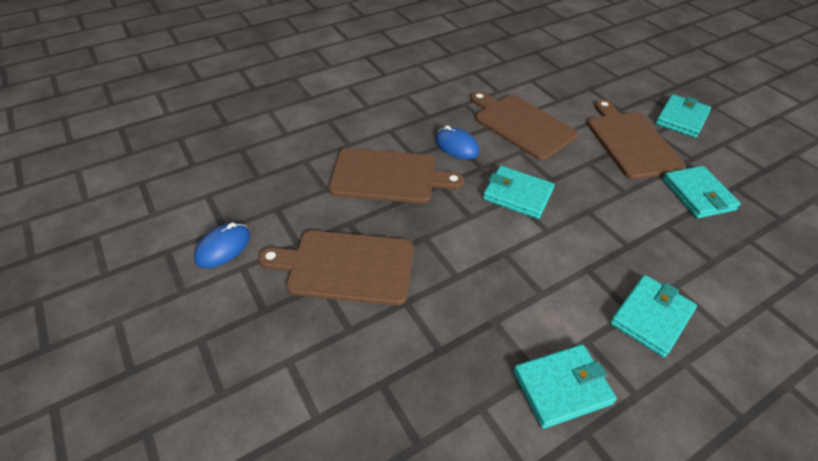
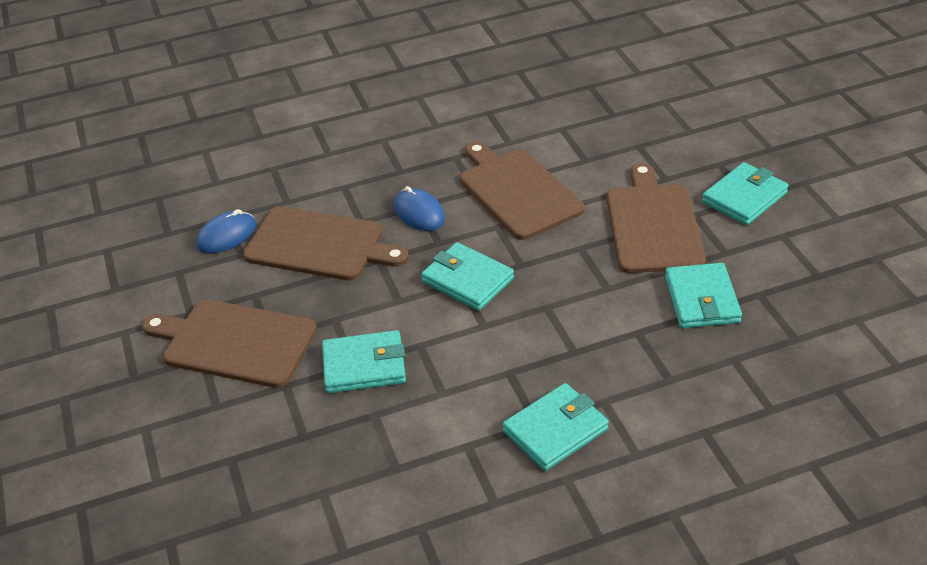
camera: 15 degrees right, 5 degrees down
(223, 247) = (109, 309): blue mouse -> blue mouse (226, 235)
(561, 387) = (416, 485): turquoise wallet -> turquoise wallet (364, 365)

